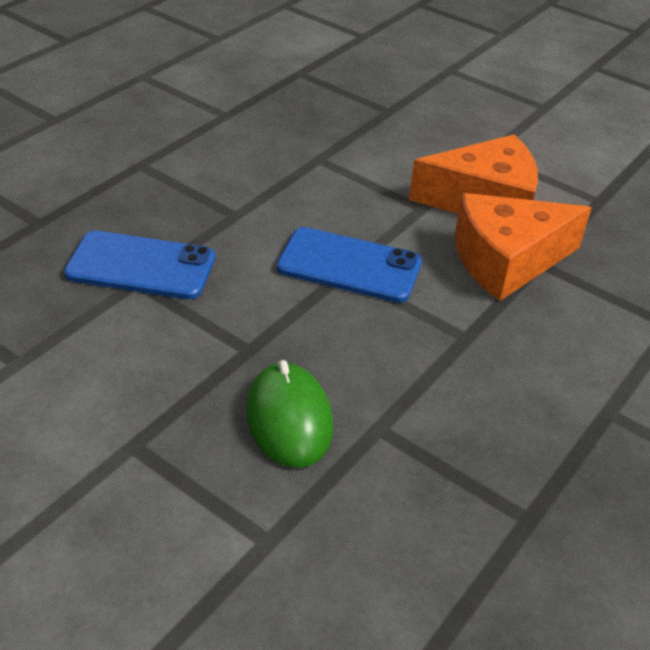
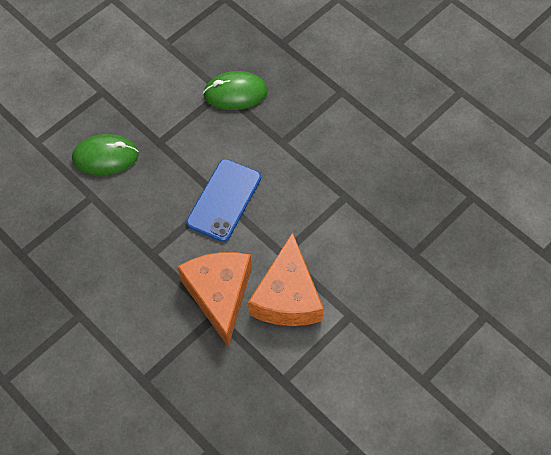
camera: 100 degrees right, 20 degrees up
(141, 266) = (235, 93): blue phone -> green mouse

